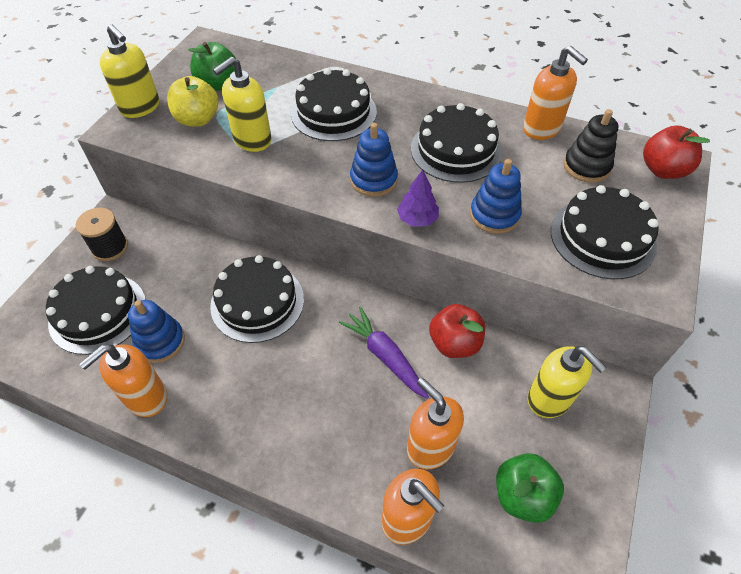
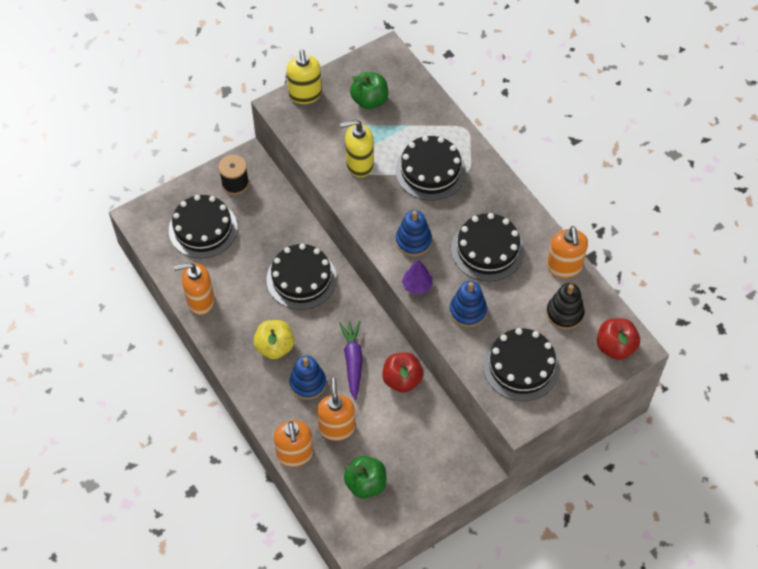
camera: 35 degrees right, 5 degrees up
(160, 342) = (228, 270): blue stacking toy -> blue stacking toy (308, 383)
(197, 119) = (335, 126): yellow apple -> yellow apple (275, 347)
(549, 399) = (430, 447): yellow soap dispenser -> none

